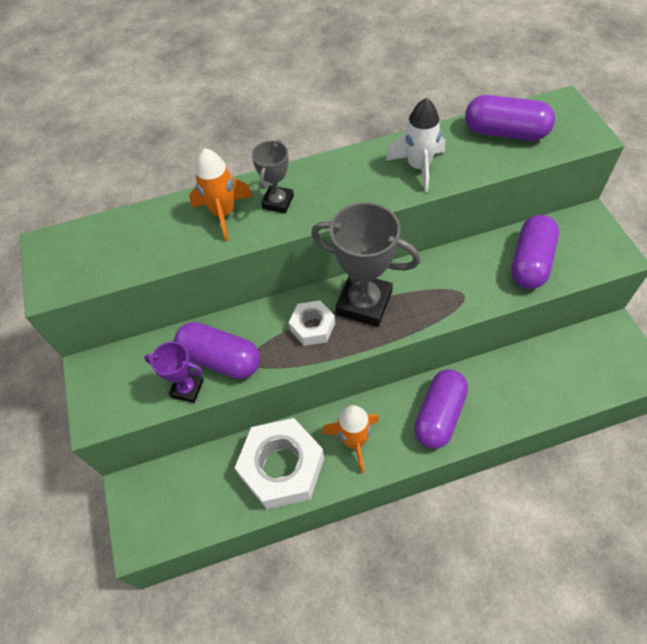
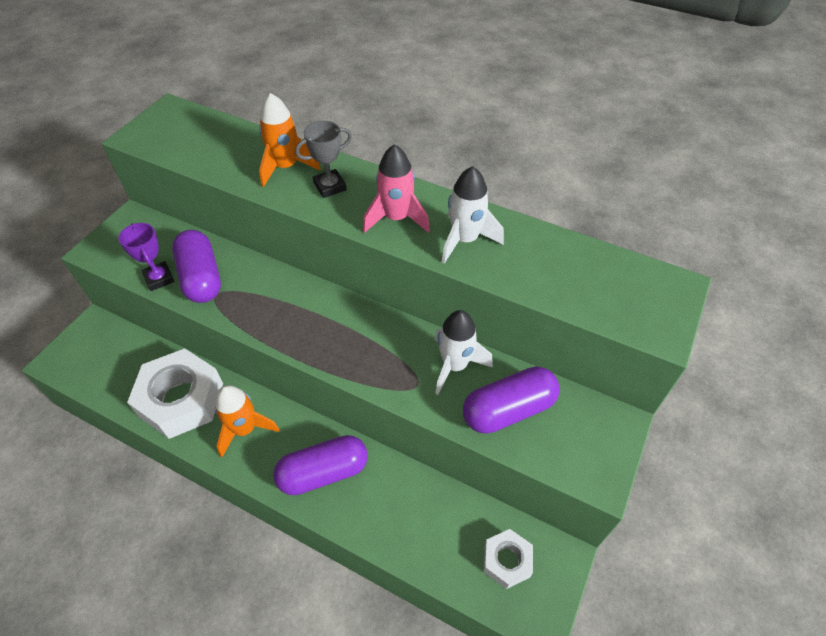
camera: 40 degrees right, 5 degrees down
(312, 327) = (282, 308): white nut -> white nut (506, 561)
(356, 188) = (396, 218): none -> pink rocket
(364, 303) = (337, 323): grey trophy -> none
(469, 264) = (455, 365): none -> white rocket
(505, 132) = (580, 269): purple capsule -> none

